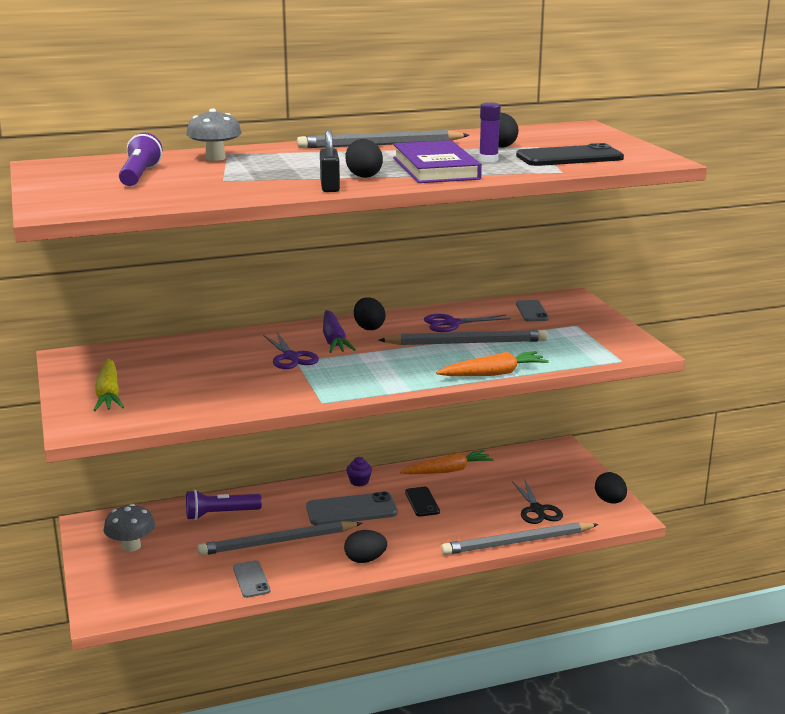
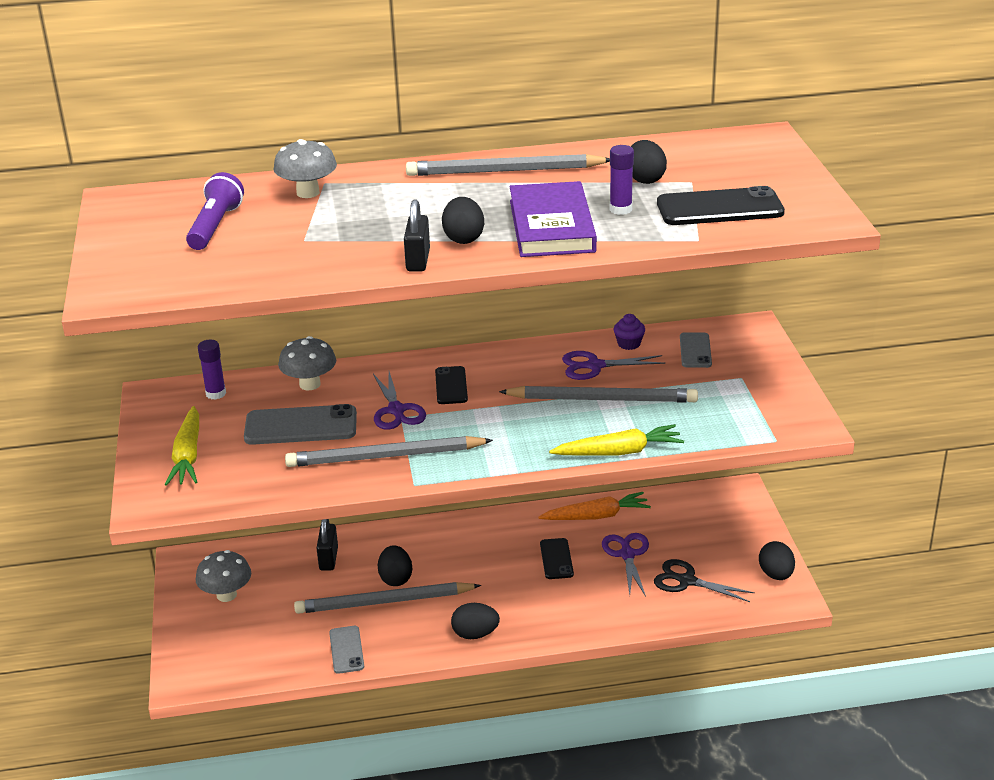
camera: 10 degrees right, 10 degrees up
(124, 354) = (216, 393): none -> purple glue stick
(208, 344) = (310, 384): none -> grey mushroom
(220, 514) = (328, 559): purple flashlight -> black padlock
(334, 340) = (451, 386): purple carrot -> black phone
(351, 510) = (474, 564): grey phone -> grey phone (301, 426)
(359, 482) = (491, 524): purple cupcake -> purple cupcake (629, 344)
(369, 328) = (496, 367): black egg -> black egg (395, 579)
(481, 495) = (627, 554): none -> purple scissors
(493, 374) = (619, 452): orange carrot -> yellow carrot
(517, 542) = (652, 625): grey pencil -> grey pencil (385, 457)
(537, 510) = (686, 581): black scissors -> black scissors turned 120 degrees clockwise

